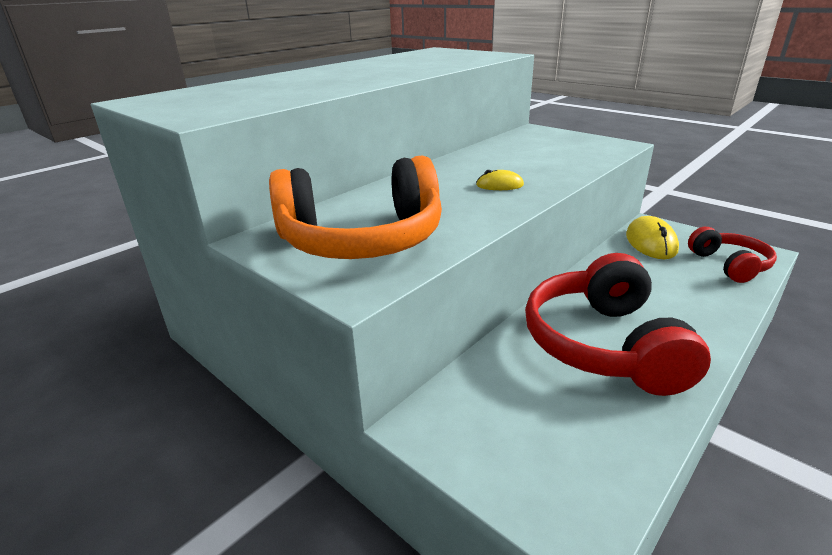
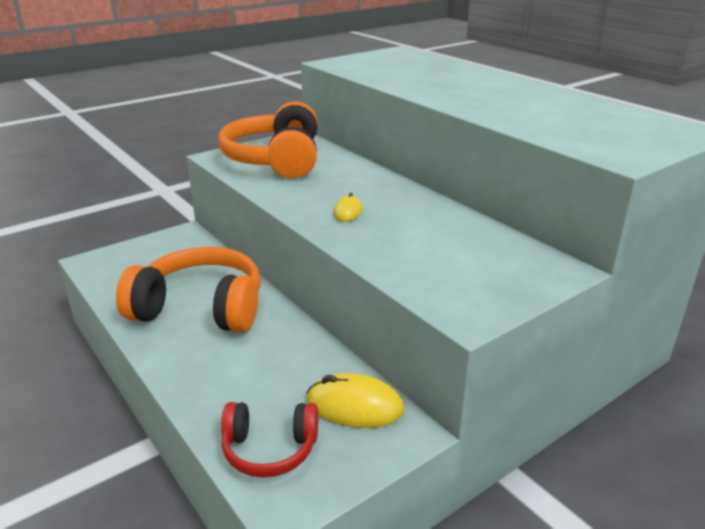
camera: 100 degrees right, 0 degrees up
(604, 345) = (200, 308): red headphones -> orange headphones

